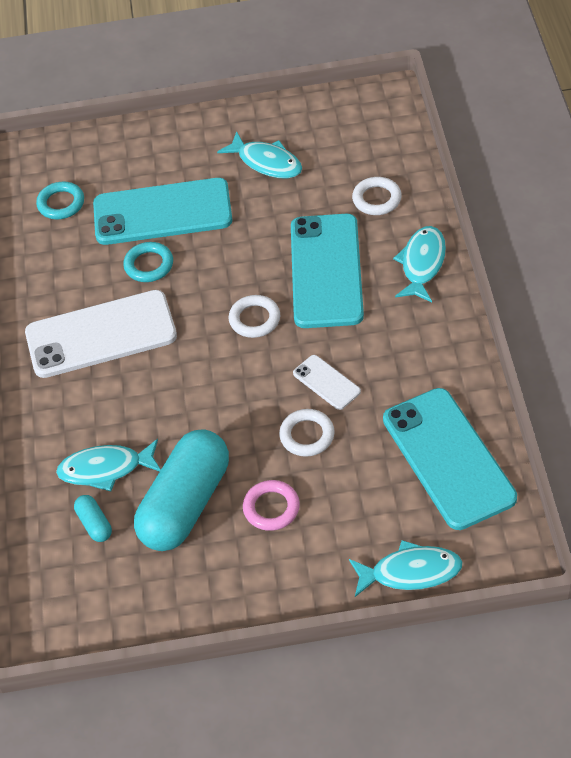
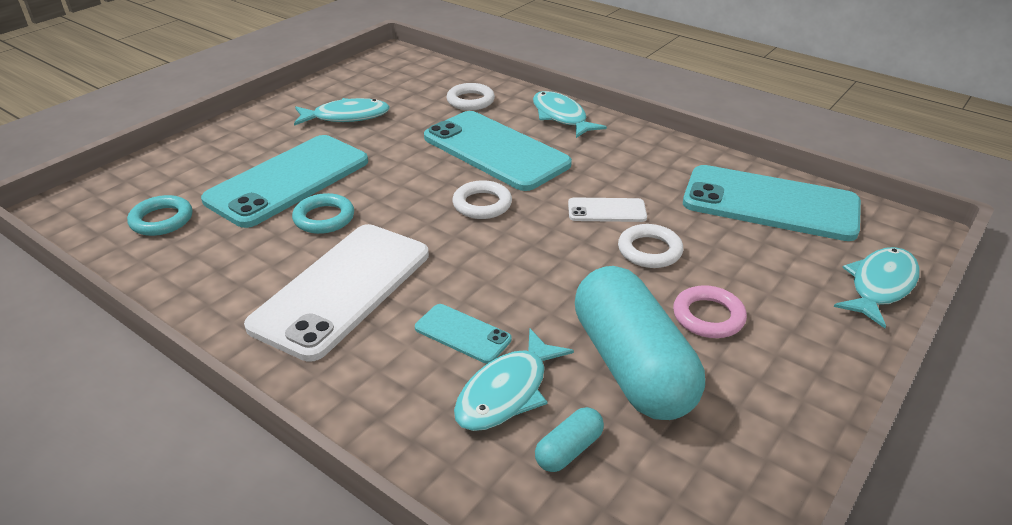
camera: 50 degrees left, 15 degrees down
(94, 524) = (568, 450): turquoise capsule -> turquoise capsule turned 60 degrees counterclockwise
(127, 415) = (462, 333): none -> turquoise phone

